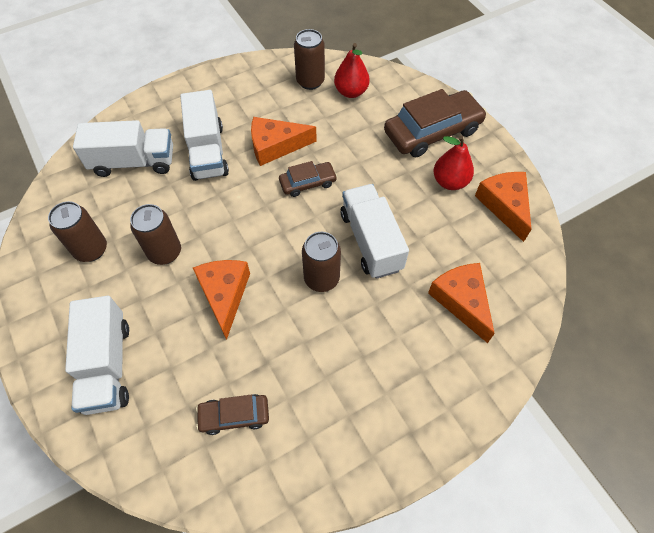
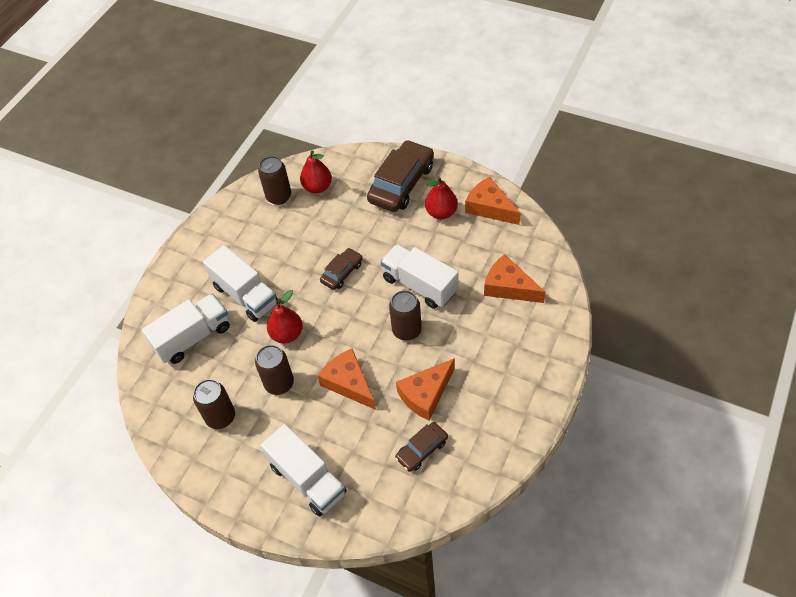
camera: 30 degrees left, 5 degrees down
(211, 210) = (287, 334): none -> red pear
(275, 146) = (294, 260): orange cheese -> orange cheese (425, 394)

